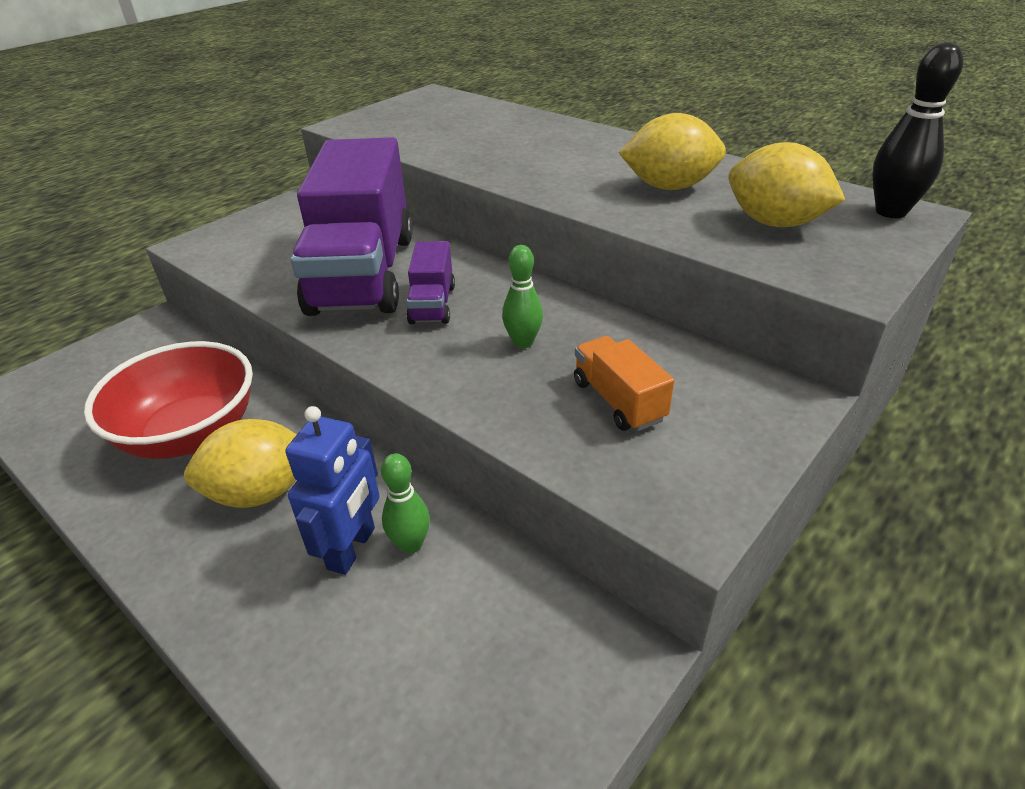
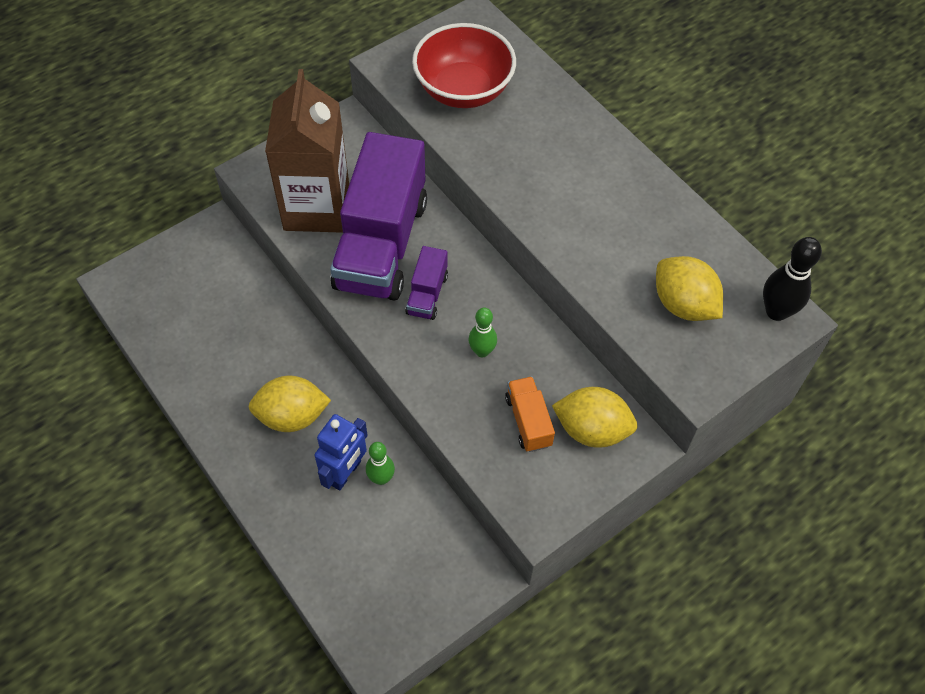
camera: 10 degrees right, 20 degrees up
(191, 434) = (246, 354): red bowl -> red bowl (463, 90)
(277, 258) = (316, 207): none -> brown carton
(669, 187) = (627, 236): yellow lemon -> yellow lemon (592, 430)

